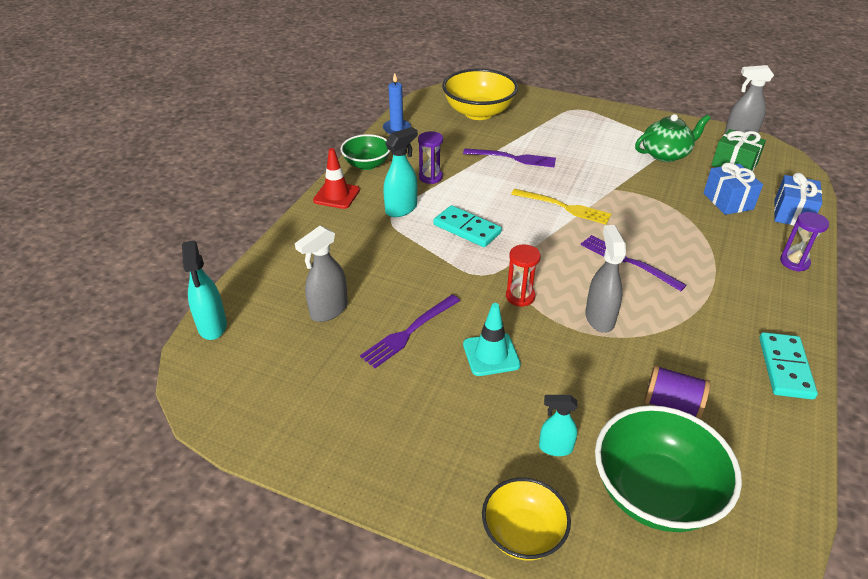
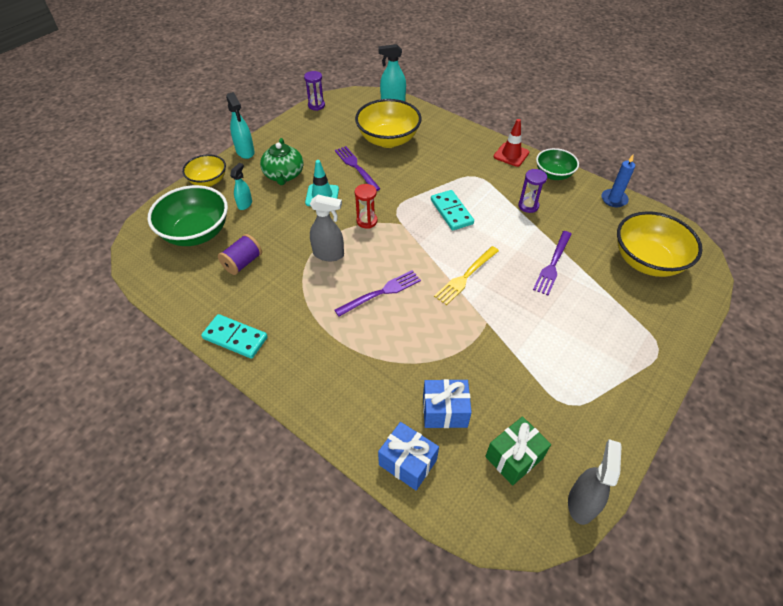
camera: 105 degrees right, 10 degrees up
(328, 310) = (388, 139): grey spray bottle -> yellow bowl
(401, 209) = (486, 183): turquoise spray bottle -> turquoise spray bottle (245, 152)
(467, 229) = (451, 212): turquoise domino -> turquoise domino turned 75 degrees counterclockwise
(666, 154) = (546, 396): green teapot -> green teapot (284, 175)
(794, 262) = (336, 415): purple hourglass -> purple hourglass (316, 105)

